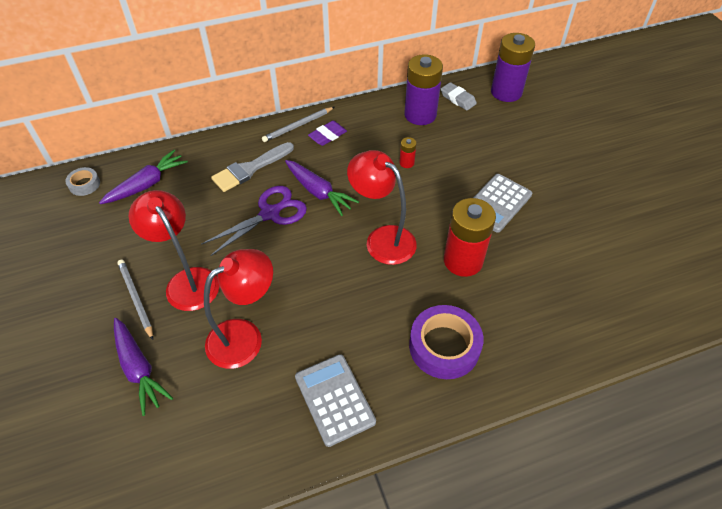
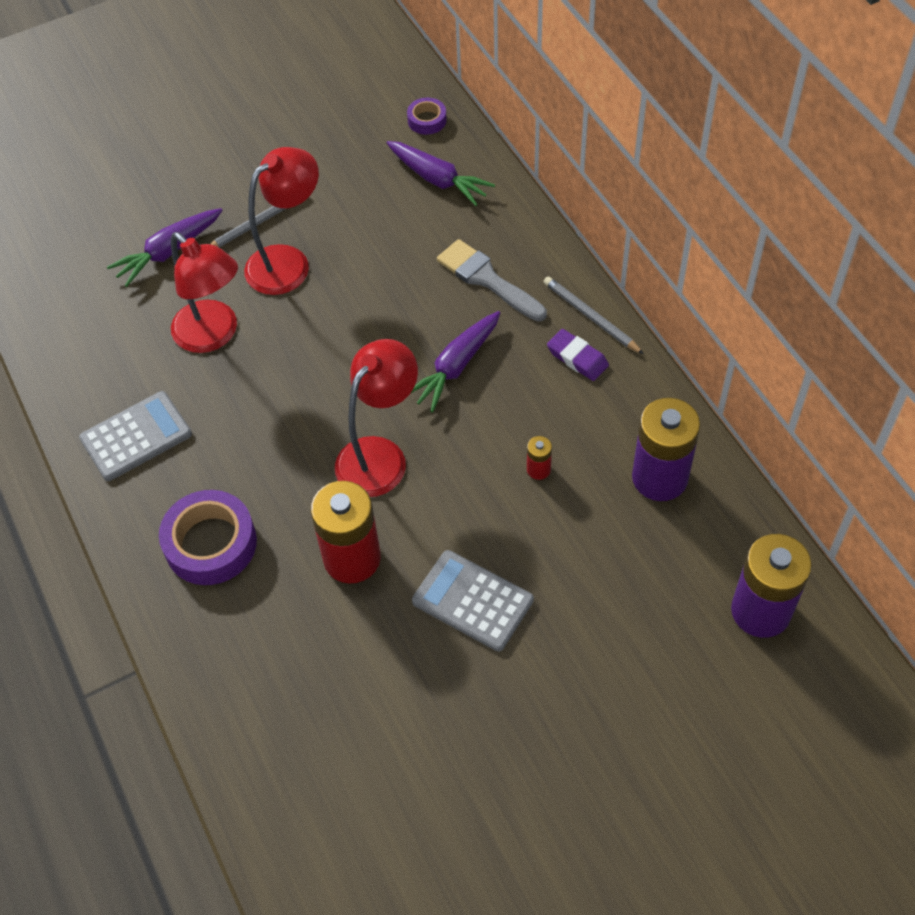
camera: 85 degrees right, 5 degrees up
(84, 184) = (427, 120): grey tape -> purple tape
(270, 214) = (406, 319): purple scissors -> none
(458, 99) = (718, 532): grey eraser -> none

